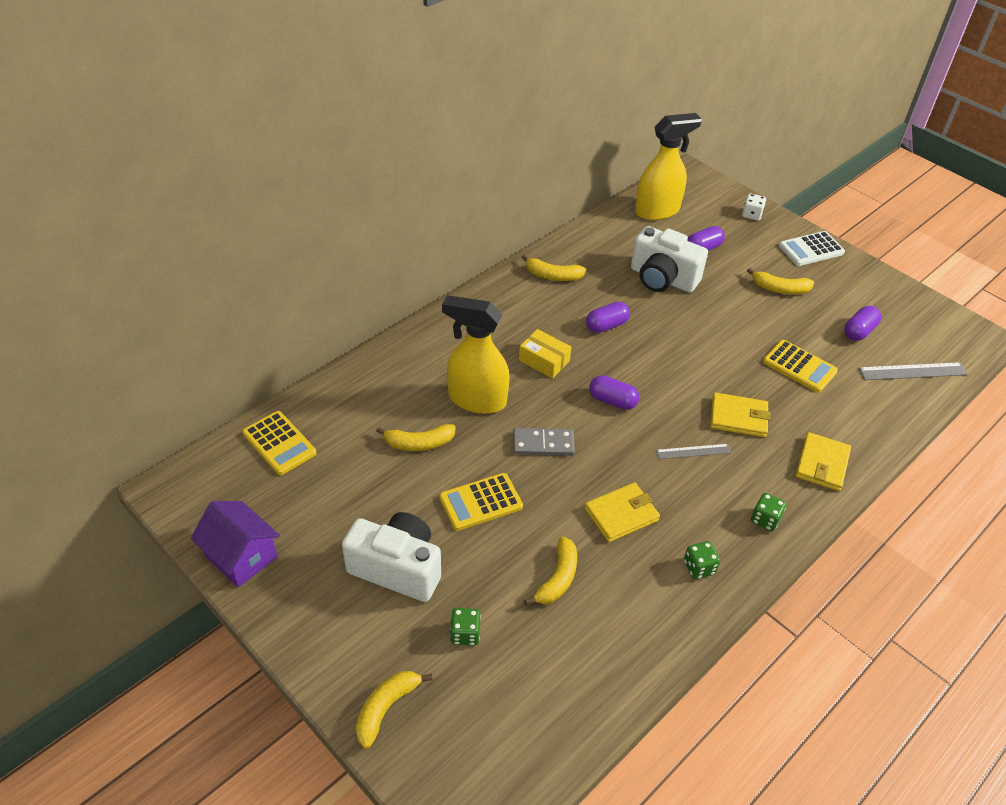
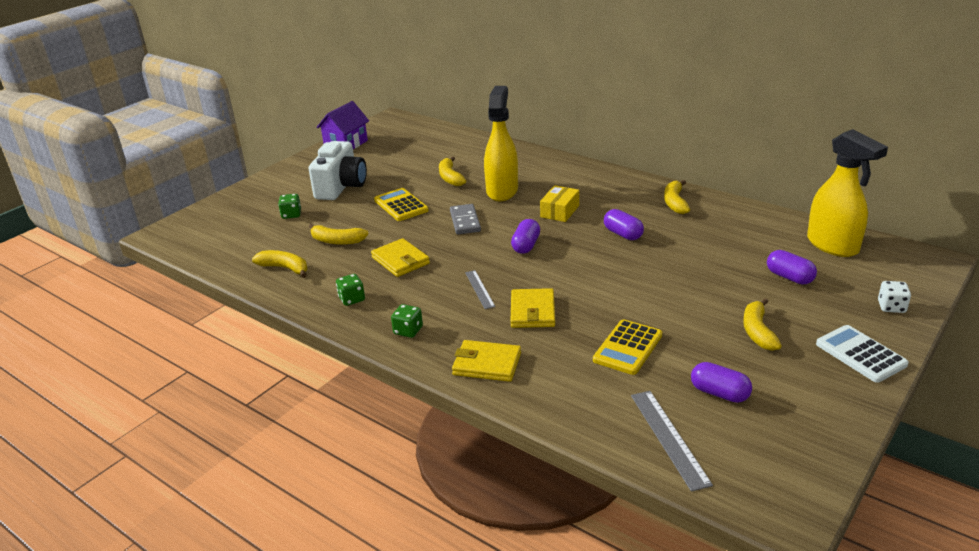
camera: 85 degrees right, 15 degrees down
(279, 443) = (436, 137): yellow calculator -> none
(386, 708) = (241, 199): yellow banana -> yellow banana (285, 268)
(662, 279) = (715, 257): white camera -> none

